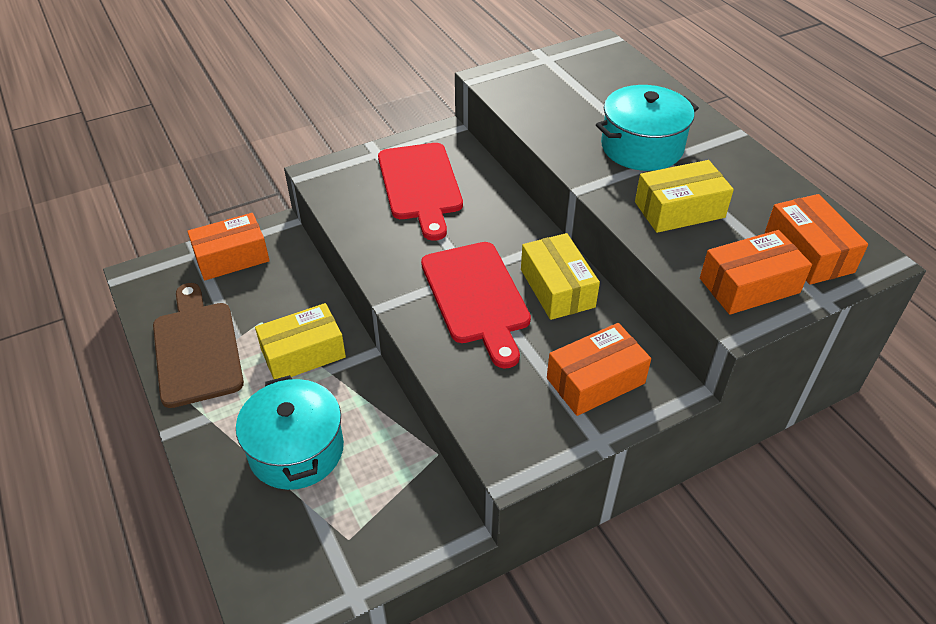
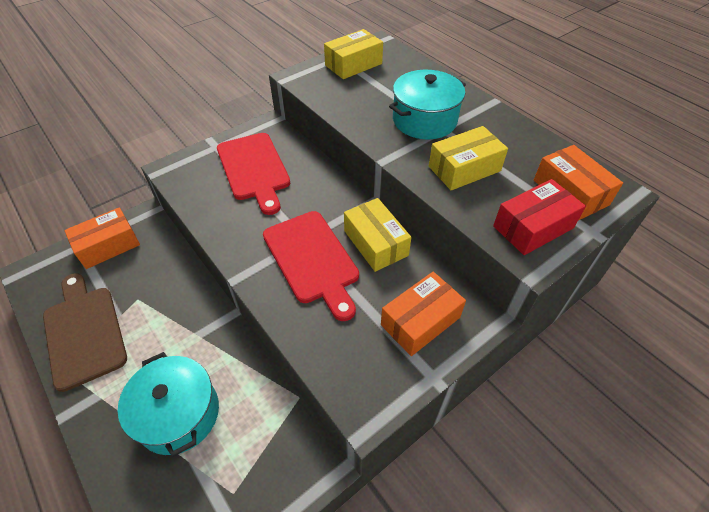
camera: 10 degrees left, 5 degrees up
(303, 353) = (176, 323): yellow box -> yellow box (353, 64)
(749, 285) = (533, 227): orange box -> red box

